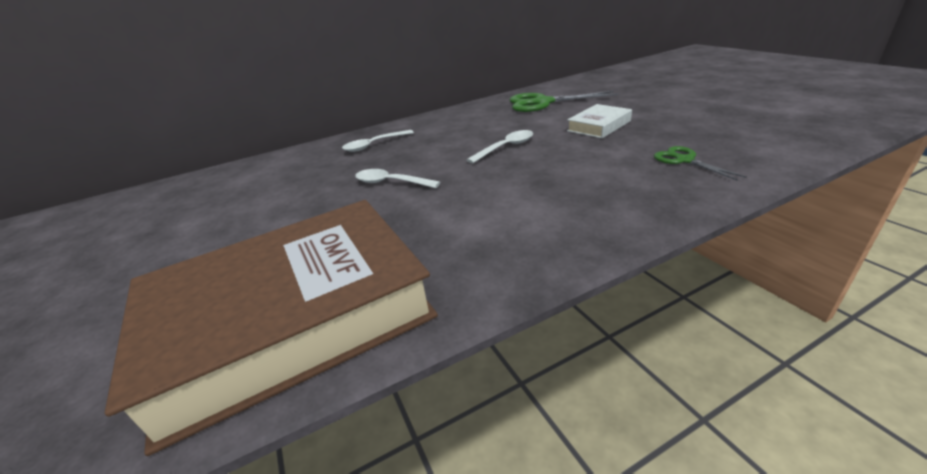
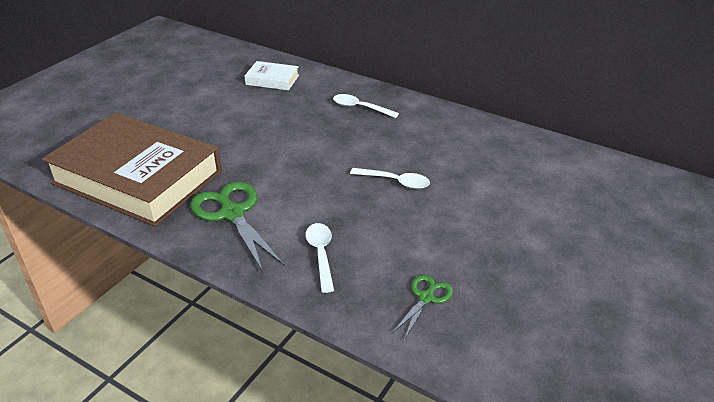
camera: 55 degrees right, 5 degrees up
(391, 183) = (297, 146): white spoon -> white spoon (321, 254)
(543, 103) = (535, 170): green scissors -> green scissors (232, 214)
(599, 126) = (486, 226): white book -> white book (272, 80)

